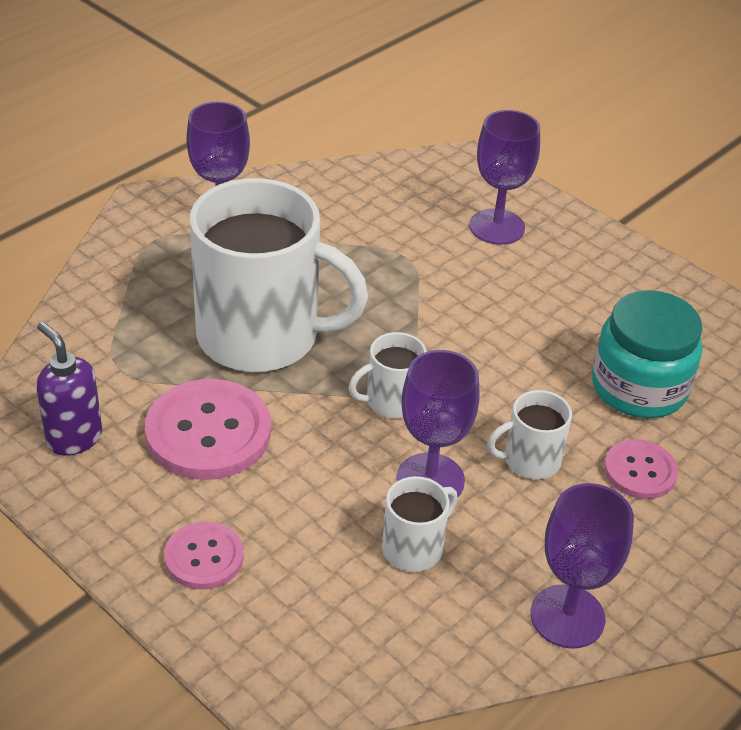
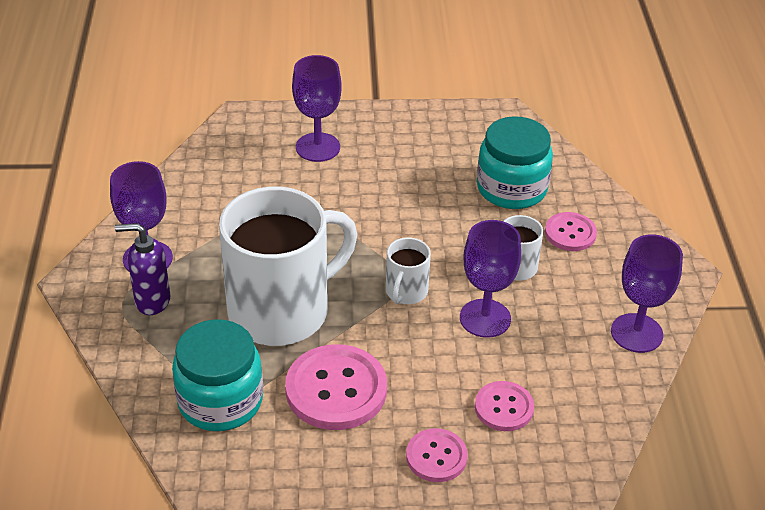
camera: 45 degrees left, 0 degrees up
(74, 438) = (264, 458): purple soap dispenser -> purple soap dispenser (152, 301)
(109, 368) = (220, 401): none -> turquoise jar
(327, 569) = (504, 408): none -> pink button
(414, 547) = (527, 360): white mug -> none

